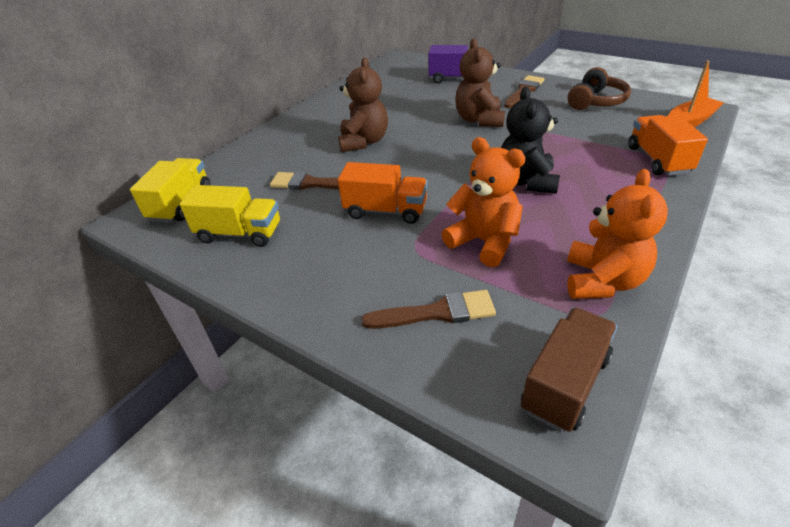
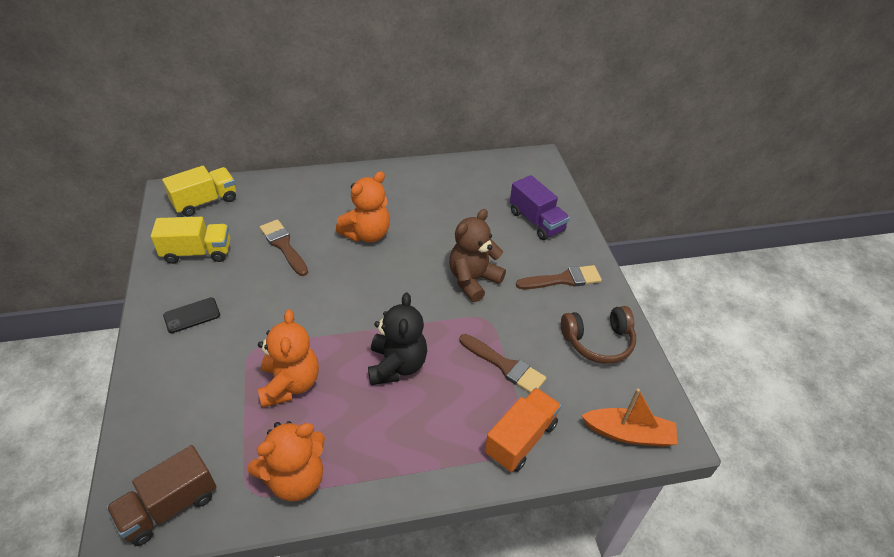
camera: 40 degrees right, 5 degrees up
(240, 233) = (197, 252): yellow truck -> yellow truck turned 60 degrees counterclockwise
(318, 268) = (192, 315): none -> black phone
(364, 142) = (367, 234): brown teddy bear -> orange teddy bear
(385, 211) = (283, 306): orange truck -> none
(436, 312) = (191, 402): brown brush -> brown brush (504, 365)
(526, 182) = (397, 365): black teddy bear -> black teddy bear turned 135 degrees clockwise
(565, 383) = (169, 506): brown truck -> brown truck turned 150 degrees clockwise

